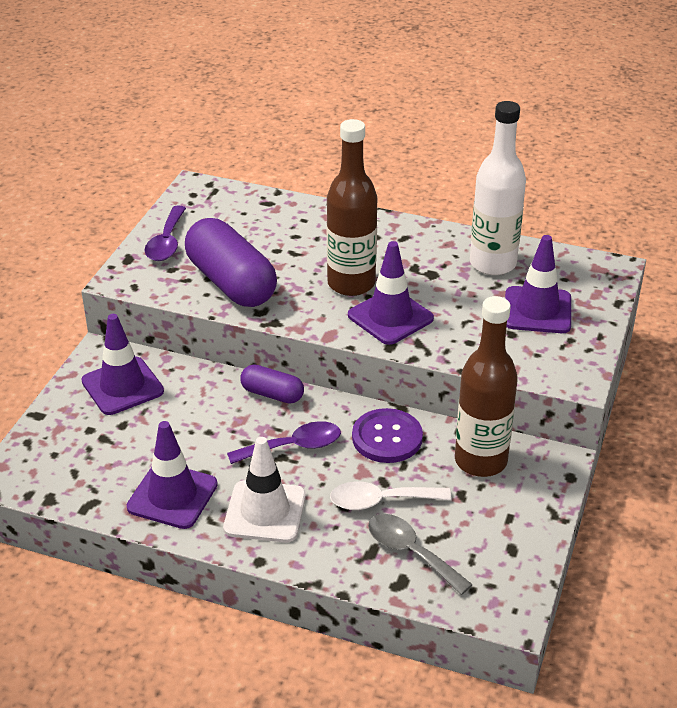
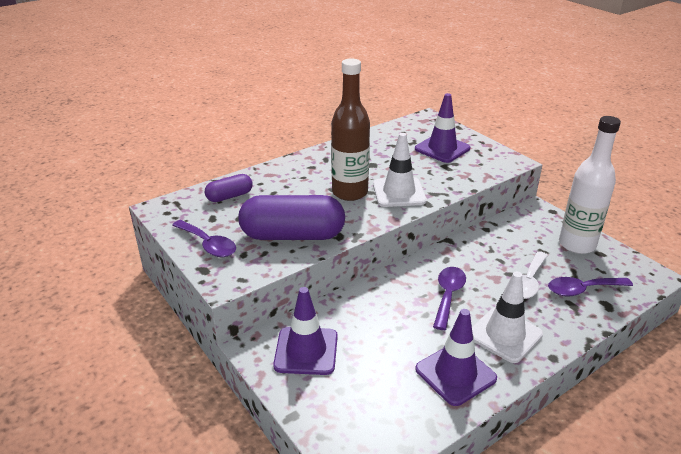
camera: 55 degrees left, 5 degrees down
(272, 394) = (386, 283): purple capsule -> purple capsule (229, 196)
(387, 438) = (470, 256): purple button -> none
(390, 317) = (399, 192): purple traffic cone -> white traffic cone
(410, 552) = (582, 290): grey spoon -> purple spoon
(480, 461) = (518, 232): brown bottle -> none
(493, 263) = (385, 144): white bottle -> white bottle (577, 244)

